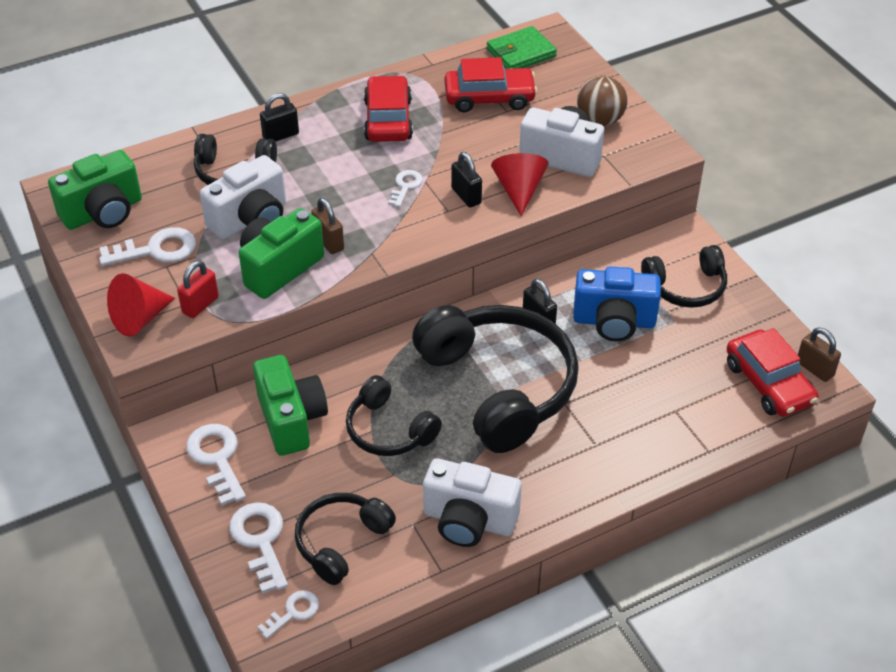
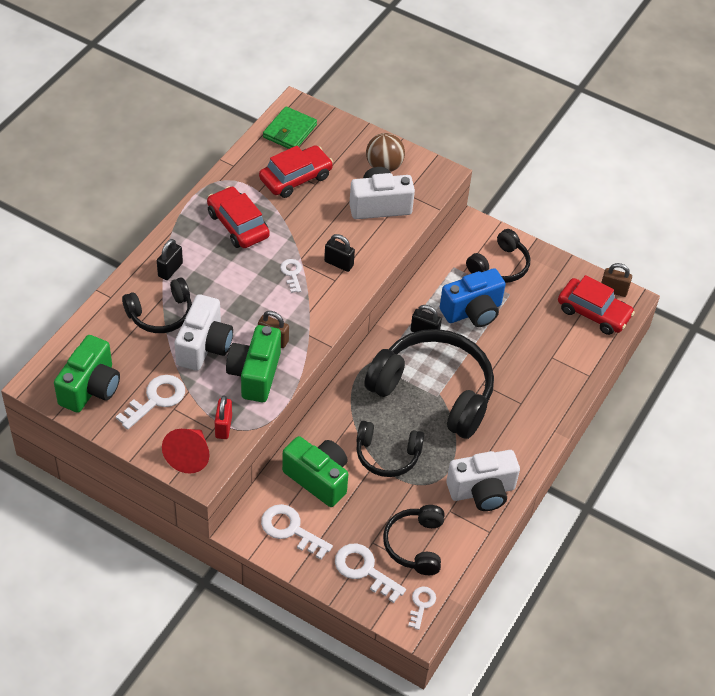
camera: 35 degrees left, 5 degrees up
(519, 190) = (370, 244): red cone -> none

